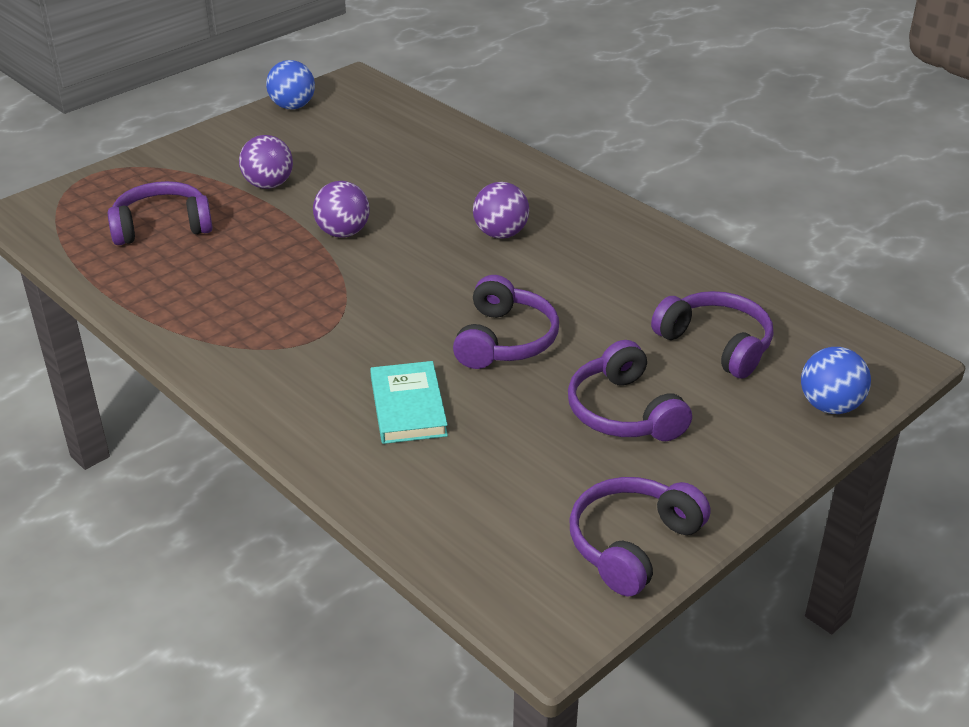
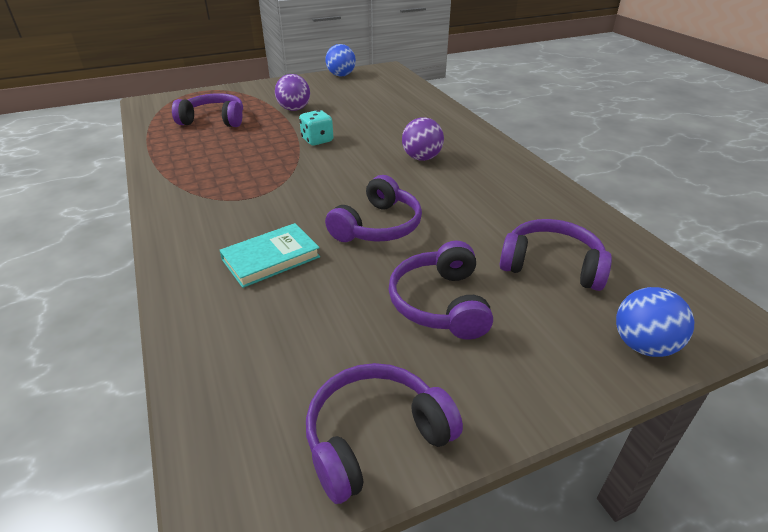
camera: 20 degrees right, 0 degrees up
(343, 233) = (317, 140): purple ball -> turquoise dice
(408, 407) = (271, 258): turquoise book -> turquoise book turned 45 degrees clockwise
(716, 344) = (551, 265): purple headphones -> purple headphones turned 45 degrees counterclockwise

